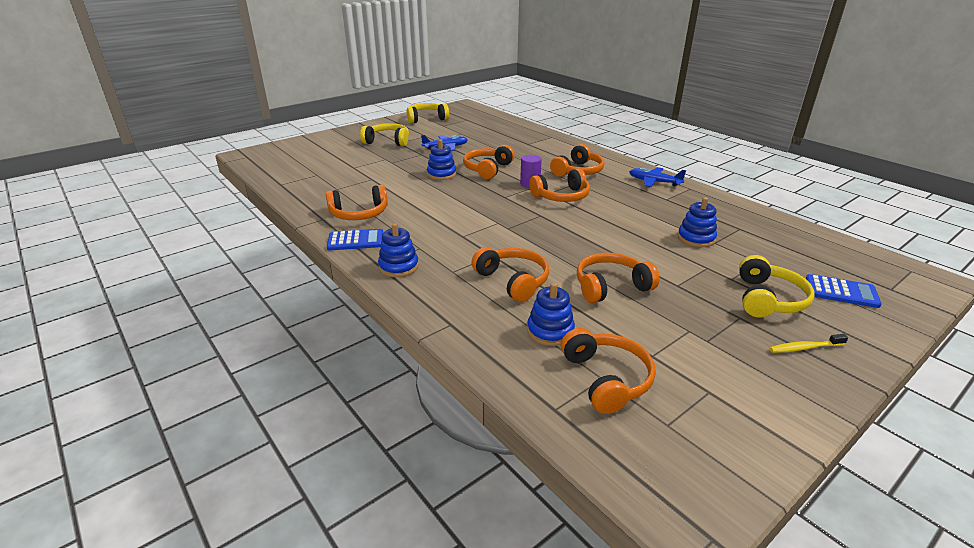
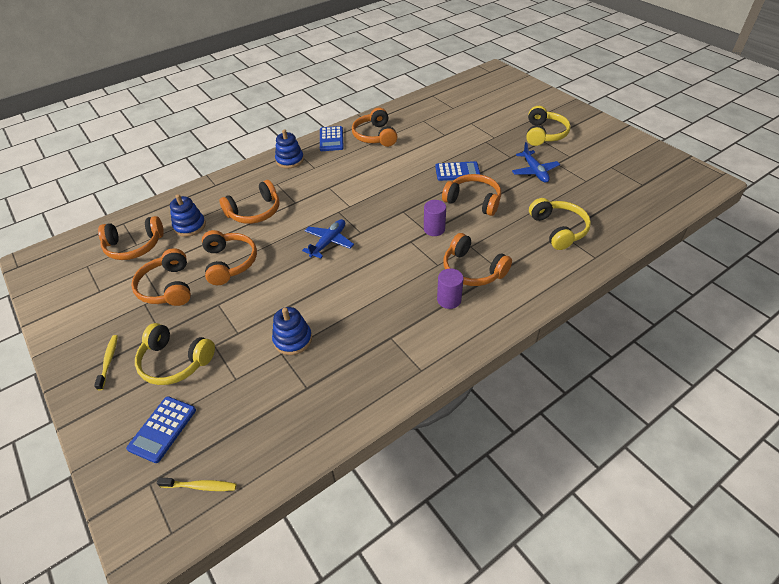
camera: 95 degrees right, 15 degrees up
(426, 119) = (632, 153): yellow headphones -> yellow headphones (558, 229)
(441, 174) = (457, 172): blue stacking toy -> blue calculator
(561, 196) = (401, 250): orange headphones -> orange headphones (167, 287)
(615, 179) = (449, 300): none -> purple cylinder
(654, 182) = (441, 336): blue plane -> blue plane (329, 242)
(865, 263) = (200, 486): none -> yellow toothbrush

